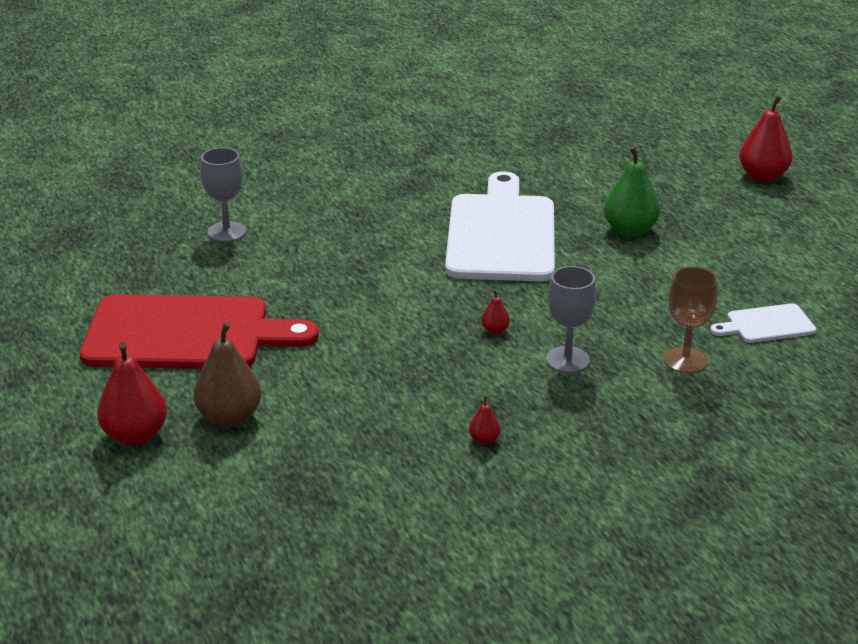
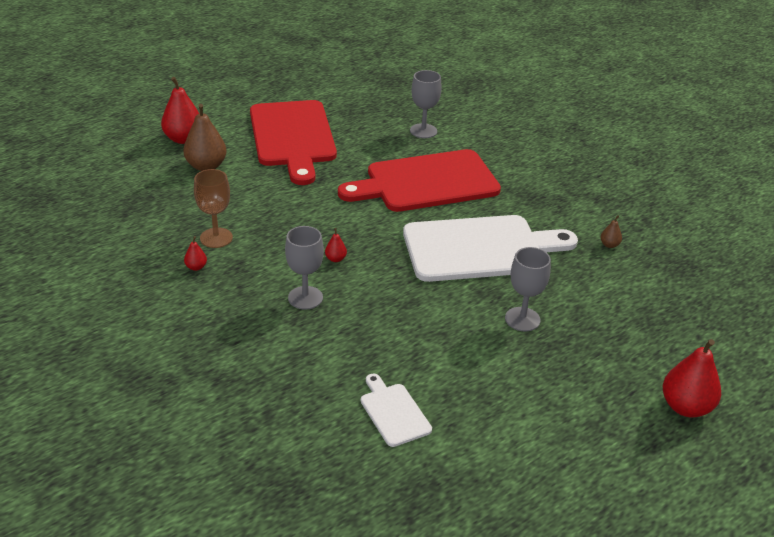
camera: 75 degrees right, 5 degrees up
(351, 247) = (426, 182): none -> red cutting board
(515, 162) = (609, 245): none -> brown pear
(630, 230) = (522, 319): green pear -> grey goblet
(685, 360) = (321, 362): brown goblet -> brown goblet (216, 238)

